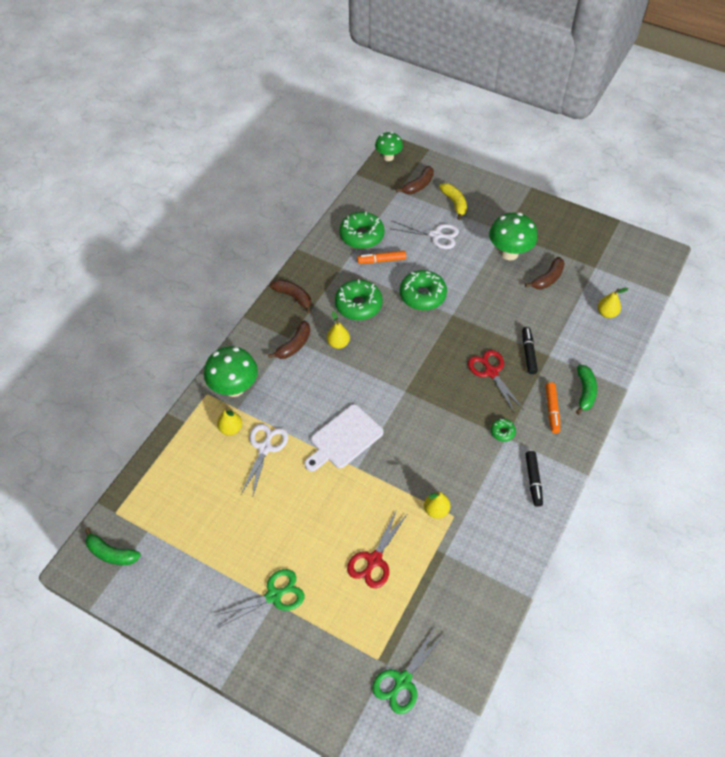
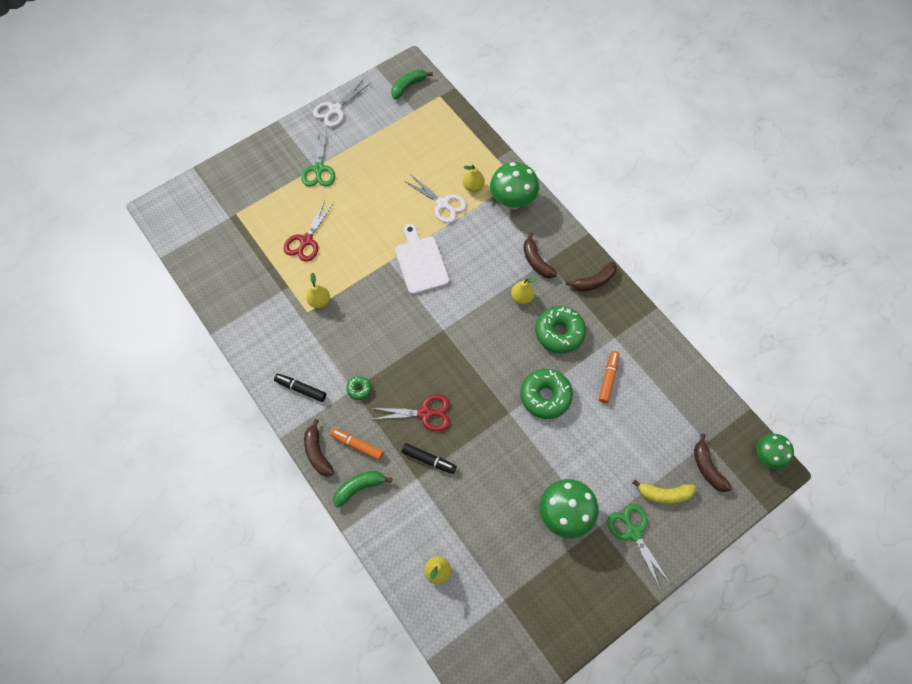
camera: 115 degrees right, 10 degrees up
(361, 235) = (651, 374): green donut -> none
(374, 560) = (306, 241): red scissors -> red scissors turned 120 degrees counterclockwise
(402, 681) = (212, 222): green scissors -> green scissors (633, 532)
(436, 235) = (622, 449): white scissors -> white scissors (335, 110)
(547, 278) = (511, 535): brown banana -> brown banana (317, 452)
(585, 392) = (359, 487): green banana -> green banana turned 120 degrees clockwise

